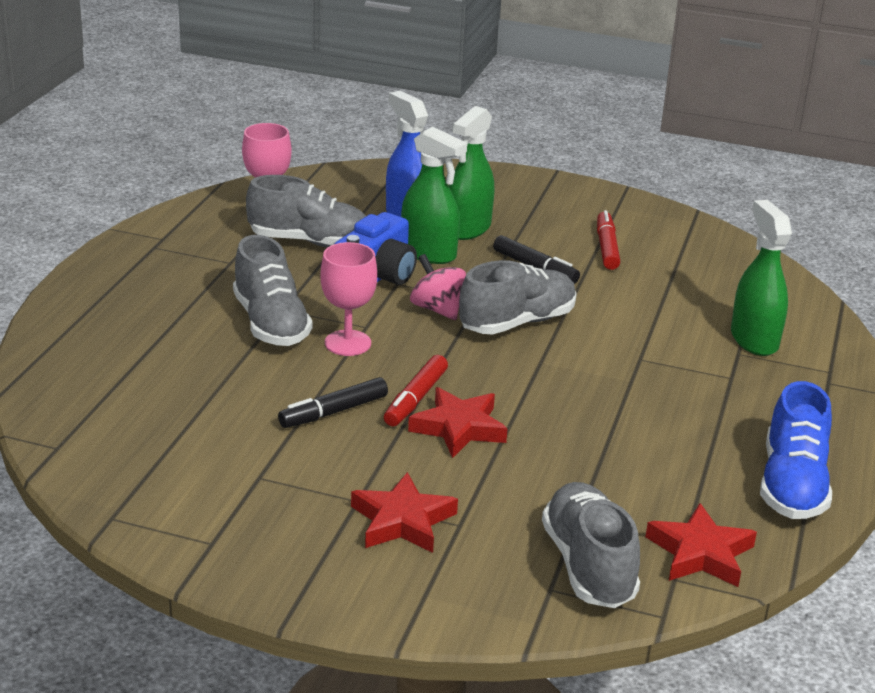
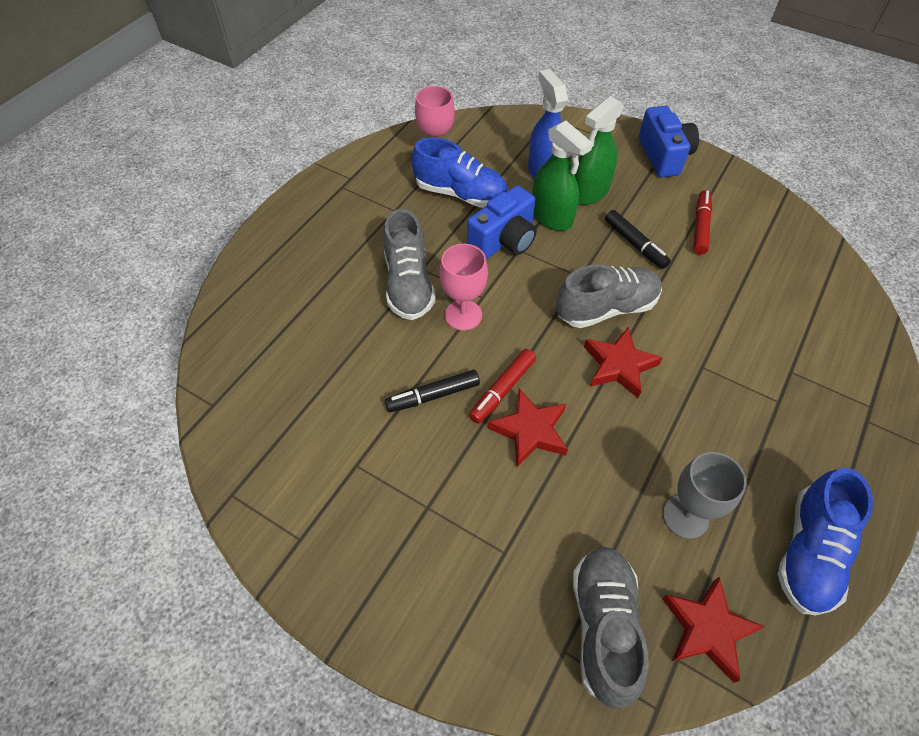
camera: 15 degrees right, 25 degrees up
(310, 242) = (460, 194): grey shoe -> blue shoe
(402, 521) = (458, 540): red star -> red star (619, 365)
(437, 309) = (544, 284): pink spinning top -> none
(547, 192) = (664, 156): none -> blue camera
(653, 474) = (685, 516): none -> grey goblet
(754, 340) = (808, 356): green spray bottle -> none

